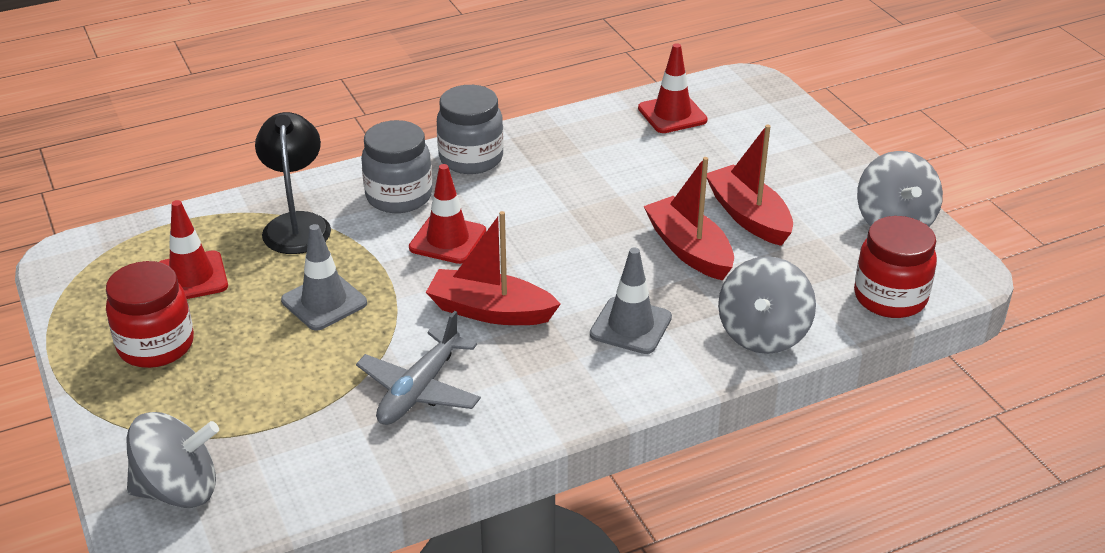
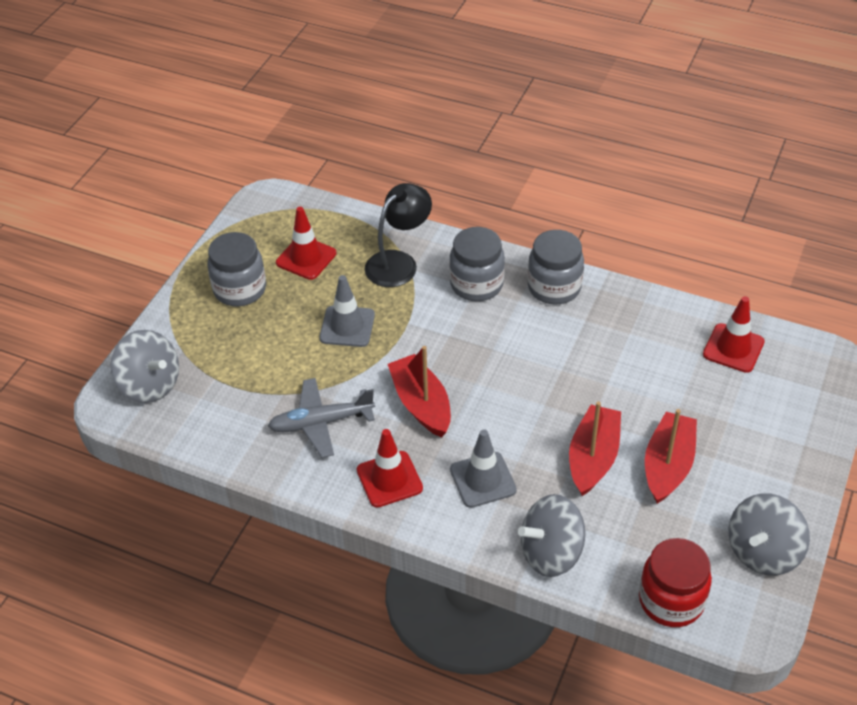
camera: 50 degrees right, 10 degrees up
(156, 345) = (240, 289): red jar -> grey jar
(447, 240) = (463, 336): red traffic cone -> red traffic cone (389, 479)

